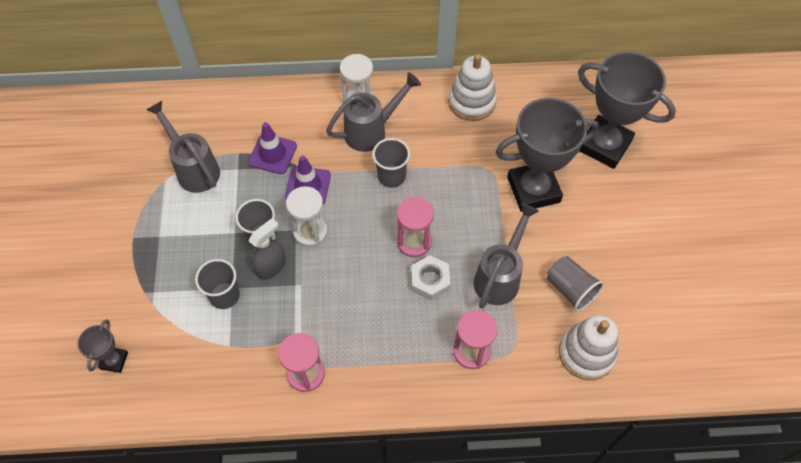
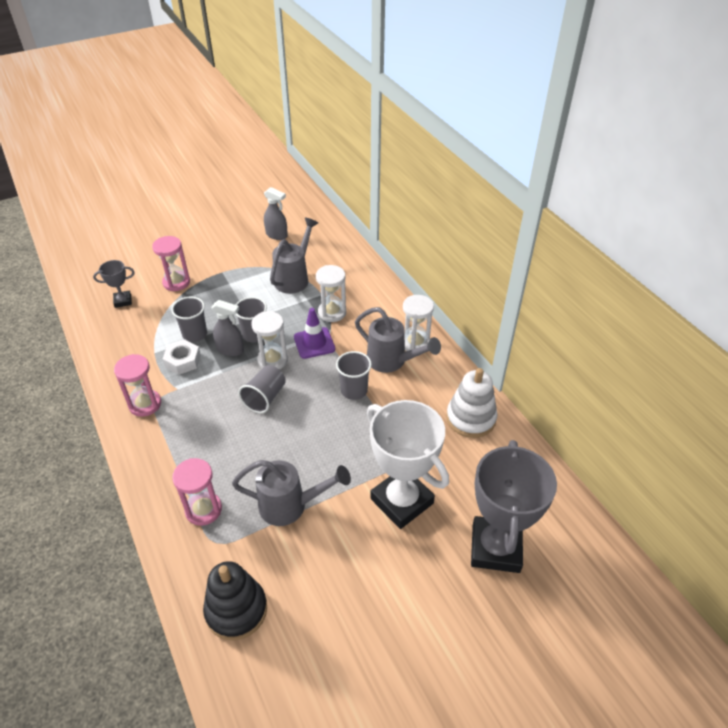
camera: 65 degrees right, 15 degrees down
(104, 160) = (277, 235): none -> grey spray bottle
(273, 154) = (332, 312): purple traffic cone -> white hourglass
(414, 242) = (296, 429): pink hourglass -> pink hourglass (176, 282)
(430, 280) = (262, 454): white nut -> white nut (183, 361)
(533, 190) = (401, 501): grey trophy -> white trophy
(570, 289) = (303, 571): grey cup -> grey cup (265, 397)
(586, 353) = (236, 610): white stacking toy -> black stacking toy

